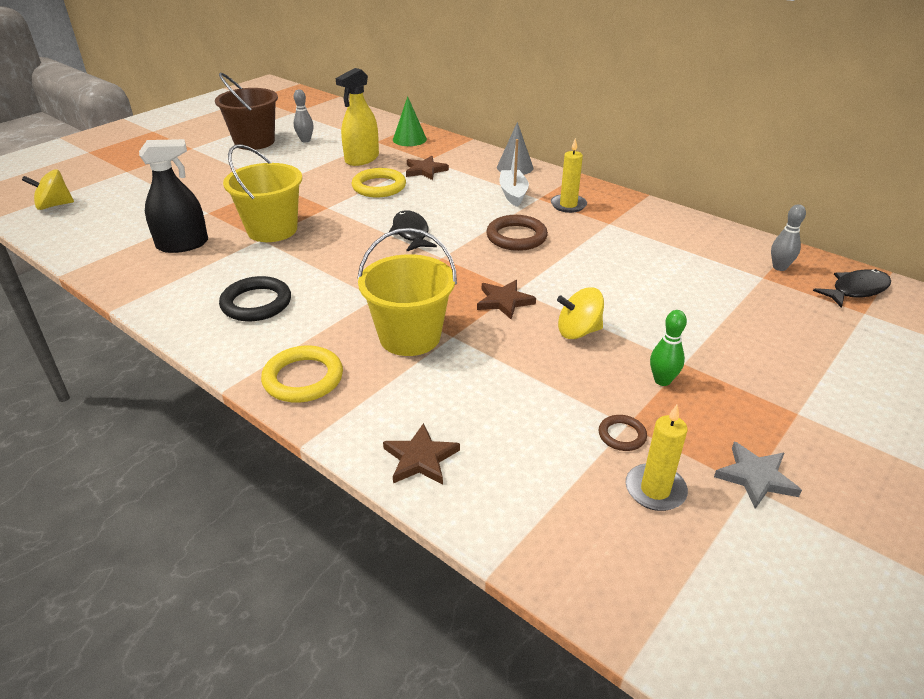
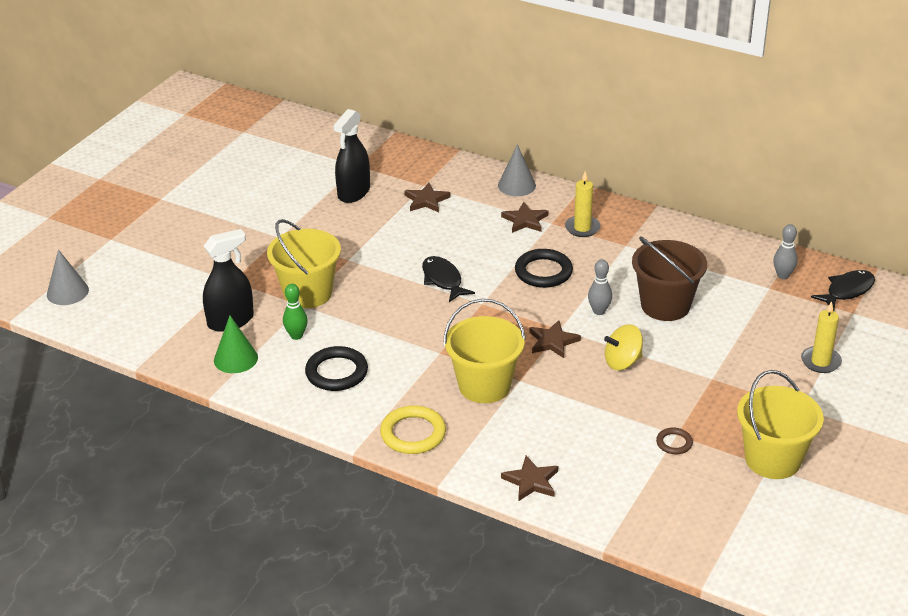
camera: 10 degrees left, 0 degrees up
(54, 205) = (67, 292): yellow spinning top -> grey cone
(254, 142) = (225, 181): brown bucket -> brown bucket (665, 305)
(305, 140) = (280, 173): grey bowling pin -> grey bowling pin (599, 311)
(362, 159) = (354, 192): yellow spray bottle -> black spray bottle
(379, 187) = (388, 227): yellow ring -> none
(409, 139) = (392, 158): green cone -> green cone (235, 359)
(513, 194) = (525, 220): white boat -> brown star
(516, 237) = (543, 272): brown ring -> black ring
(655, 490) = (704, 478): yellow candle -> yellow candle (820, 361)
(662, 380) = (697, 395): green bowling pin -> green bowling pin (296, 336)
(755, 477) = (772, 459): grey star -> yellow bucket

